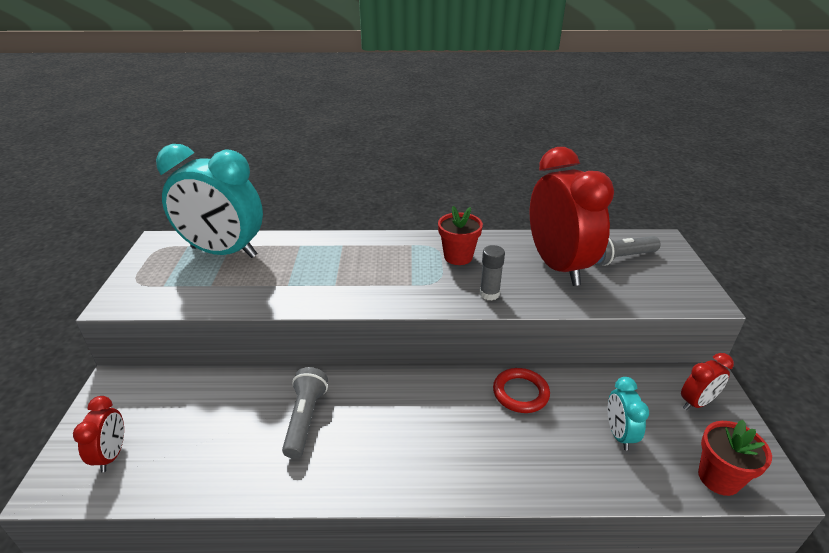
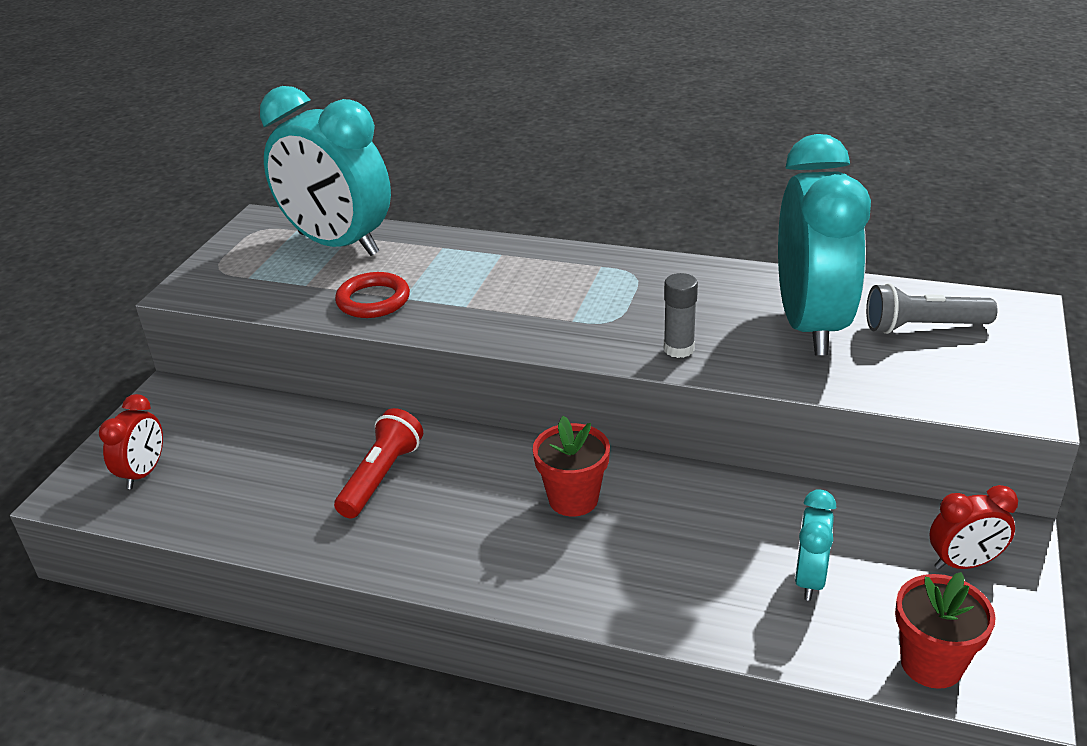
camera: 20 degrees right, 0 degrees up
(305, 419) = (381, 477): grey flashlight -> red flashlight
(458, 257) = (661, 291): red flower pot -> red flower pot (573, 499)
(520, 393) = (690, 500): red ring -> red ring (373, 300)
(558, 266) = (810, 325): red clock -> turquoise clock

